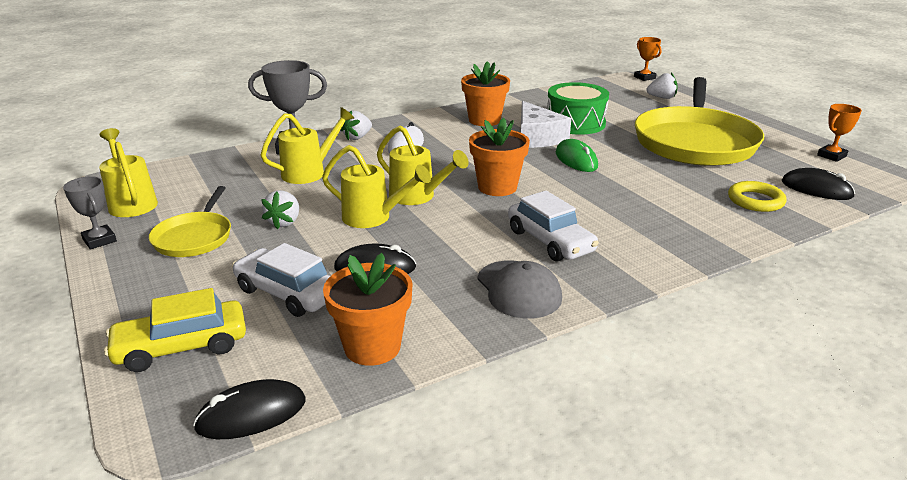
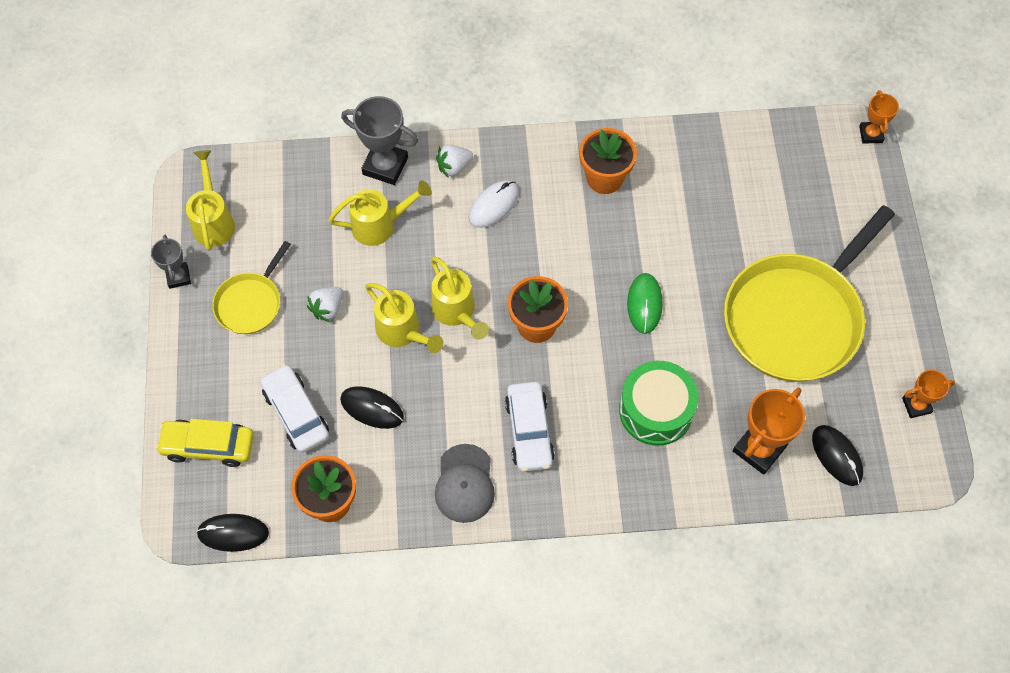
camera: 25 degrees right, 35 degrees up
(537, 137) = (636, 240): white cheese -> none
(575, 123) = (699, 224): green drum -> green drum (656, 410)
(661, 97) = (846, 199): white strawberry -> none
(755, 200) = (759, 449): yellow ring -> orange trophy

